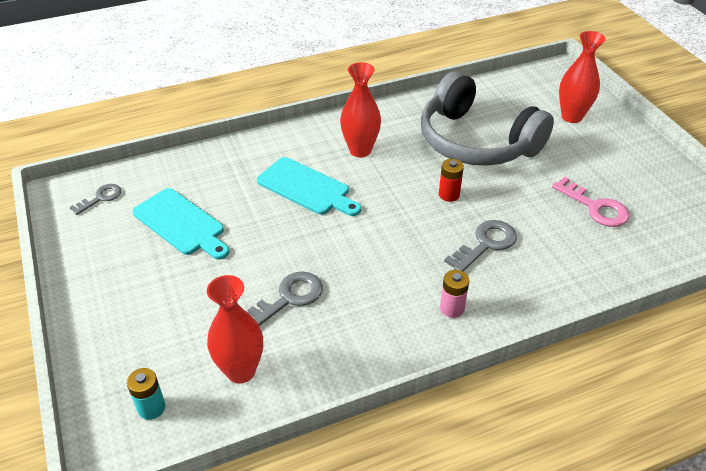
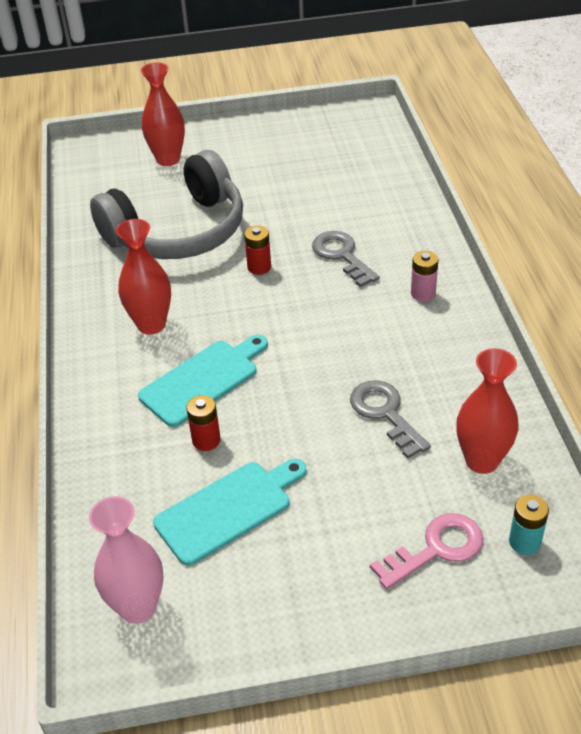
camera: 75 degrees left, 0 degrees up
(101, 198) = (138, 607): grey key -> pink vase
(245, 201) = (206, 440): none -> red battery
(595, 207) = (312, 177): pink key -> pink key (437, 549)

